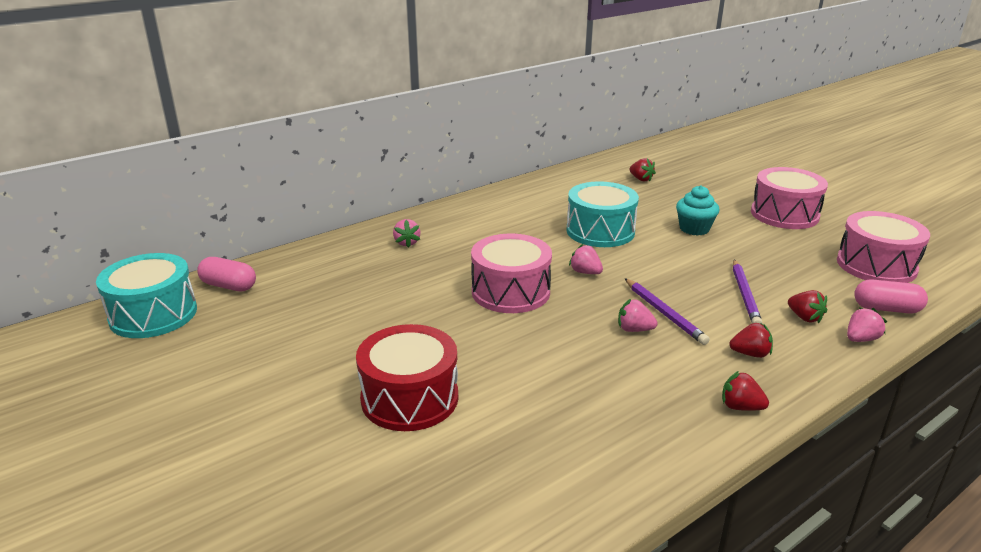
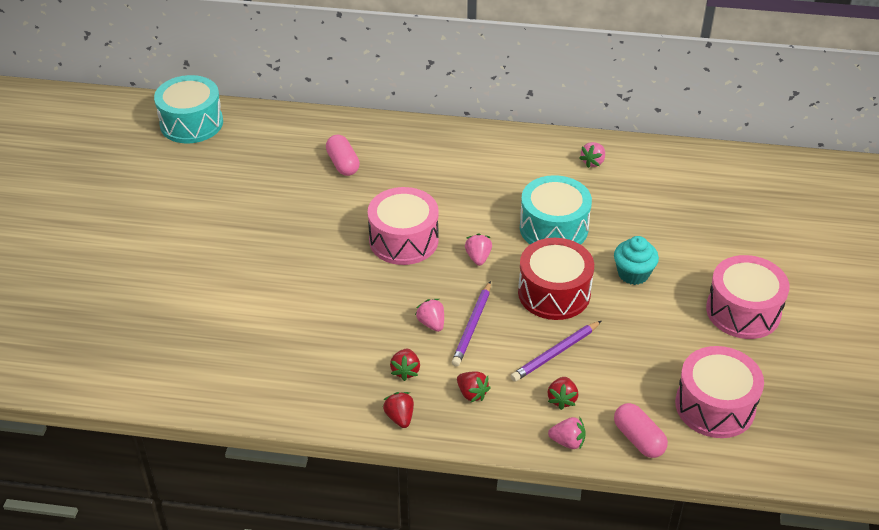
camera: 45 degrees right, 15 degrees up
(229, 286) = (252, 124): pink capsule -> pink capsule (343, 164)
(407, 243) = (402, 152): pink strawberry -> pink strawberry (593, 162)
(409, 398) = (240, 276): red drum -> red drum (554, 293)
(641, 179) = (688, 195): red strawberry -> red strawberry (405, 371)

